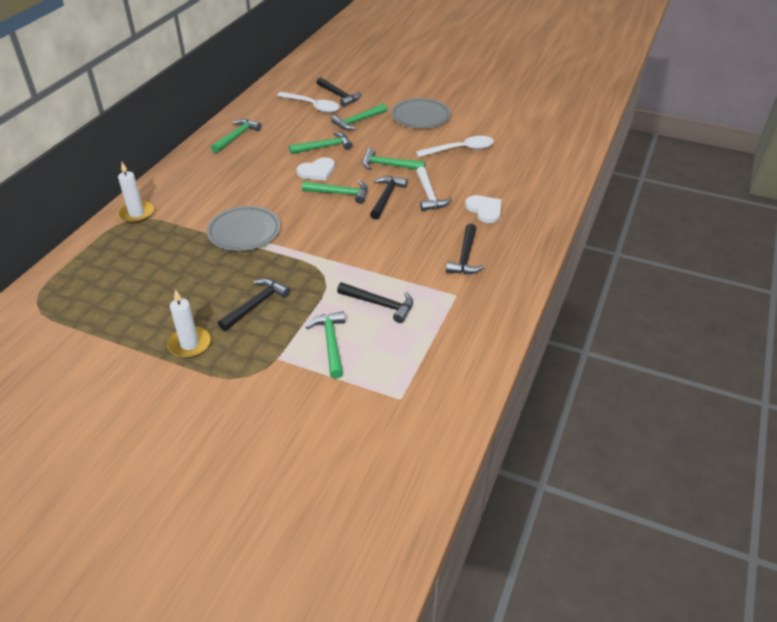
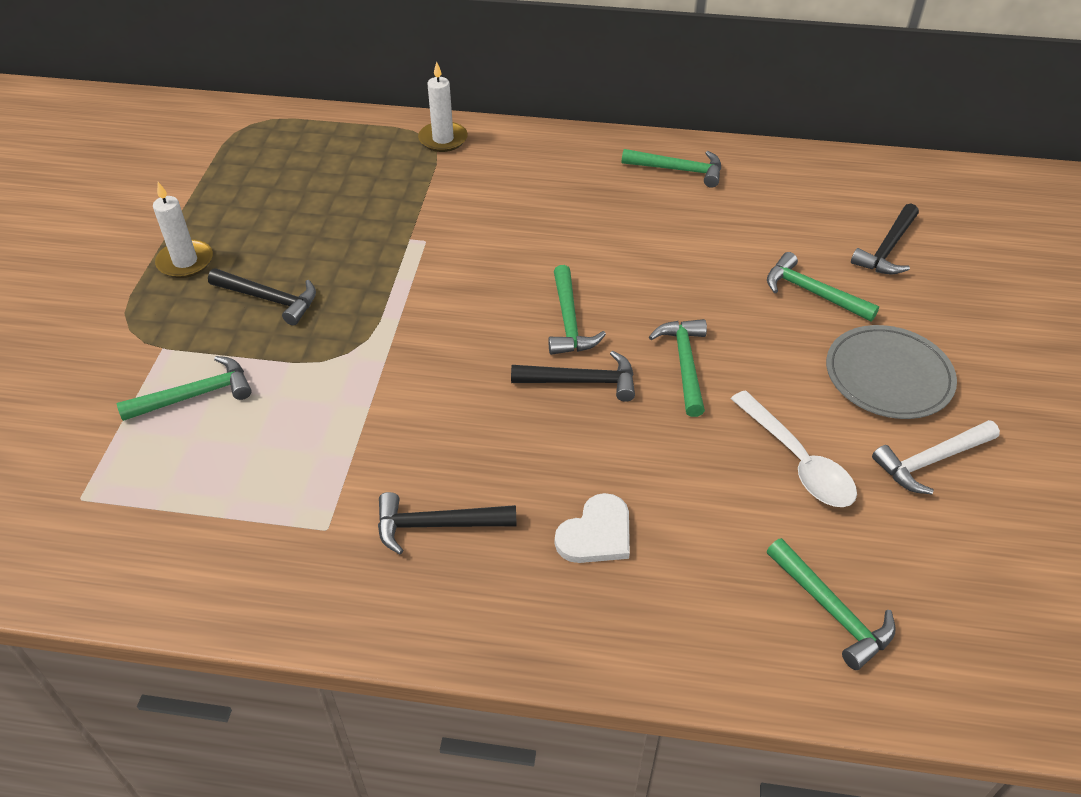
camera: 75 degrees right, 5 degrees up
(244, 231) = (432, 244): grey plate -> none
(312, 106) = (827, 226): white spoon -> none
(317, 171) = (623, 280): white heart -> none
(324, 147) = (701, 270): green hammer -> green hammer (831, 610)
(380, 304) = (288, 432): black hammer -> none
(429, 195) = (613, 439): white hammer -> white hammer (931, 461)

